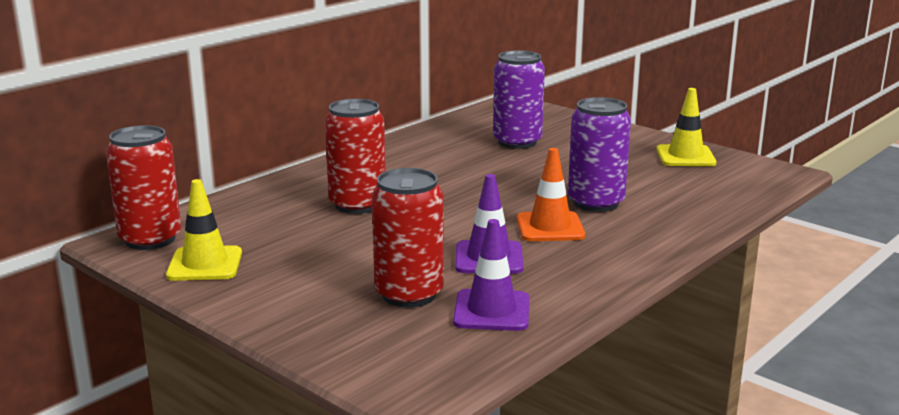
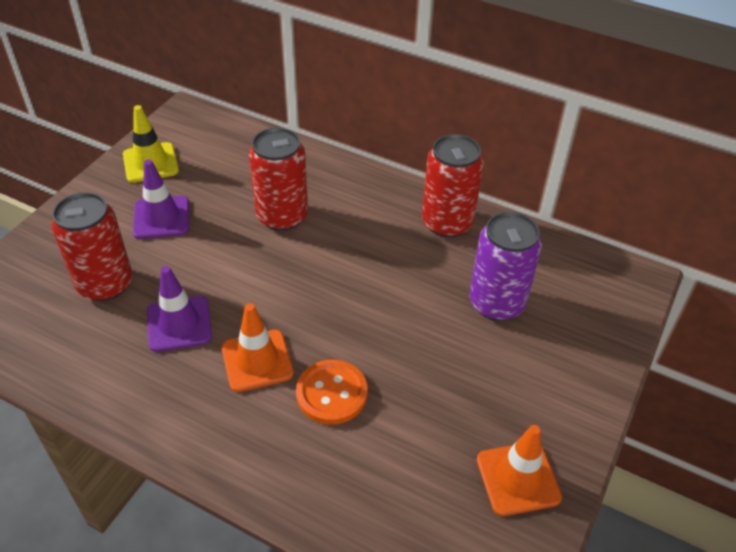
camera: 75 degrees right, 25 degrees up
(150, 239) = (191, 125): red can -> red can (447, 223)
(491, 311) = (76, 341): purple traffic cone -> purple traffic cone (161, 218)
(596, 203) = (331, 393): purple can -> orange button
(685, 156) = (518, 478): yellow traffic cone -> orange traffic cone

